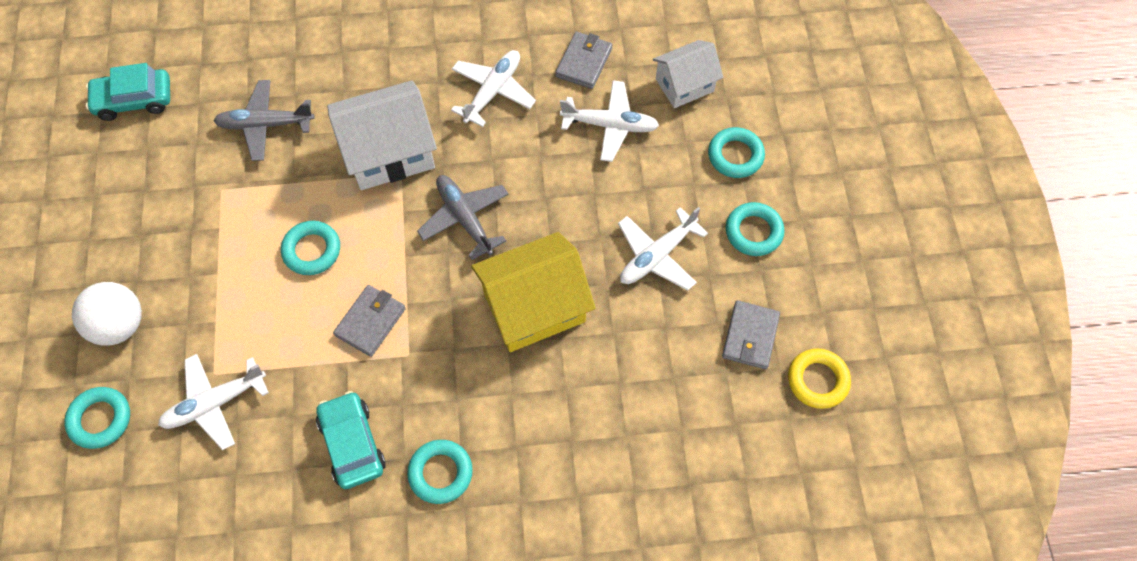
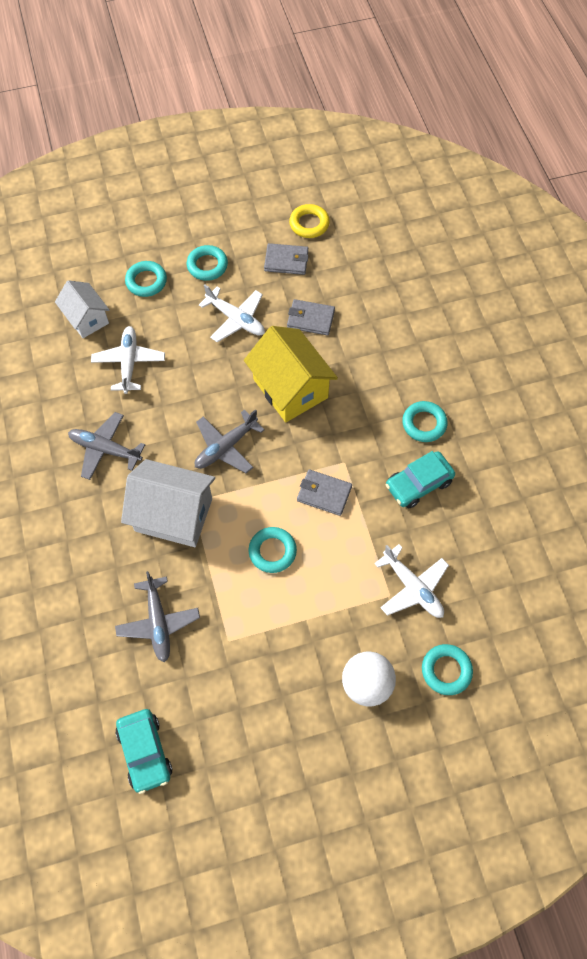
camera: 100 degrees left, 0 degrees up
(389, 152) = (173, 515): white house -> white house turned 45 degrees counterclockwise
(493, 91) = (105, 449): white plane -> grey plane
(584, 62) = (71, 389): grey wallet -> grey wallet (310, 319)

